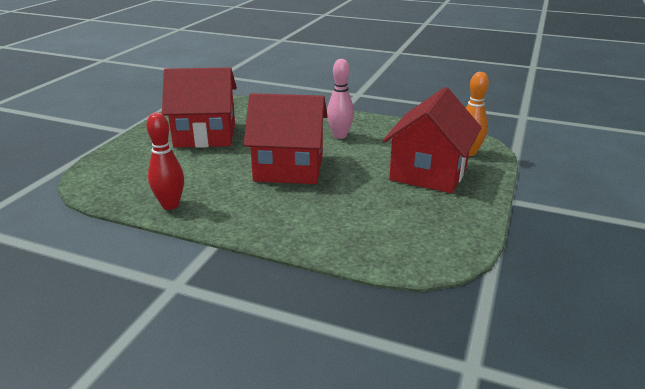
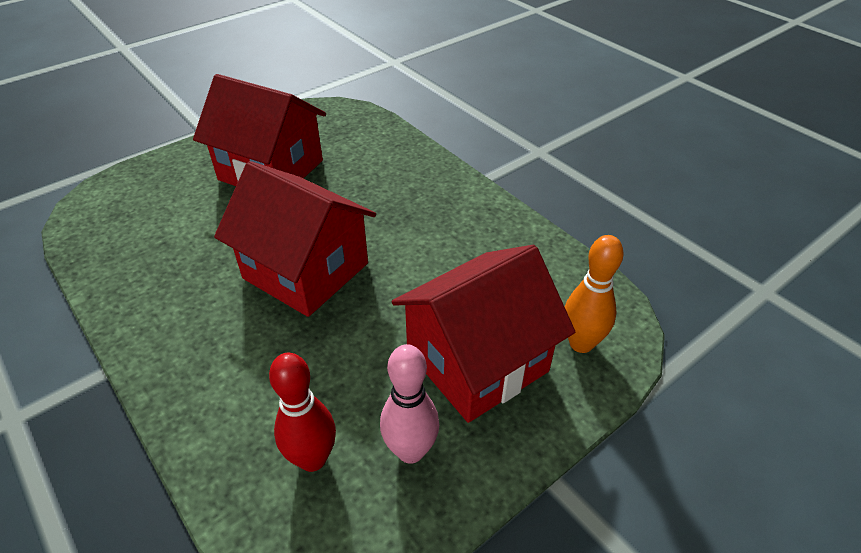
camera: 30 degrees right, 15 degrees up
(170, 205) = (122, 281): red bowling pin -> red bowling pin (312, 459)
(340, 136) = (428, 232): pink bowling pin -> pink bowling pin (410, 451)

